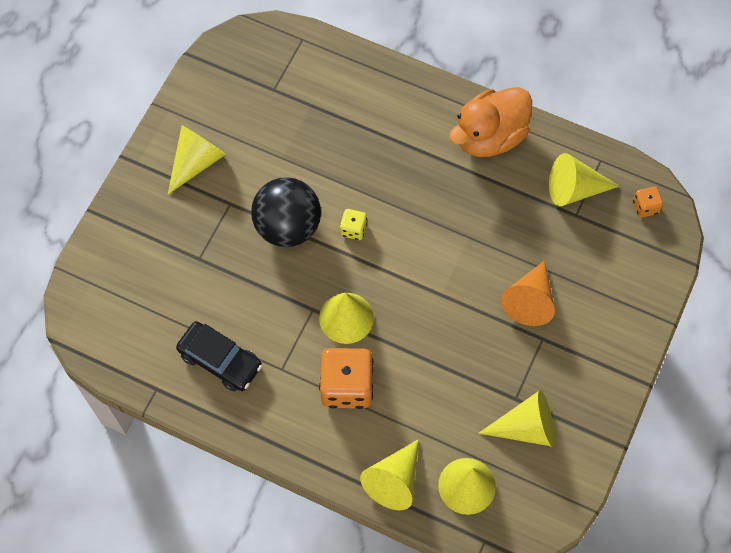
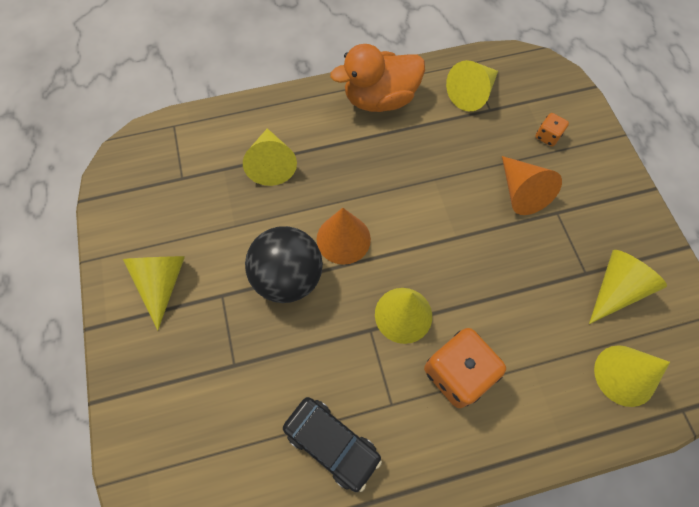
camera: 40 degrees left, 0 degrees up
(220, 360) = (332, 443): black car -> black car turned 45 degrees clockwise
(353, 229) = (343, 239): yellow dice -> orange cone
(394, 480) = (570, 422): yellow cone -> yellow cone (271, 164)
(489, 137) = (380, 99): orange duck -> orange duck turned 60 degrees clockwise
(645, 207) = (527, 72): orange dice -> orange dice (547, 136)

